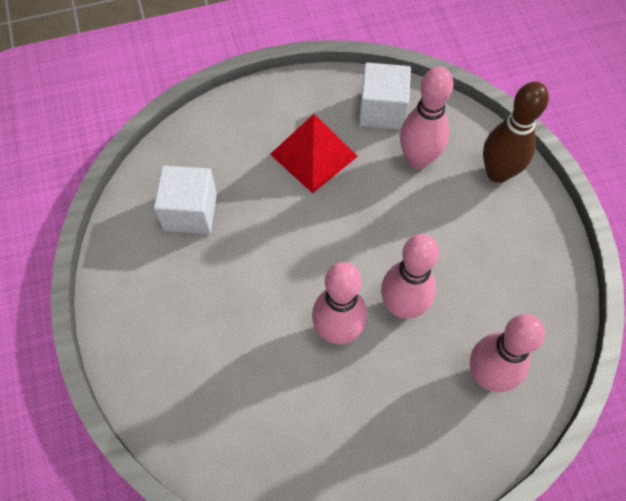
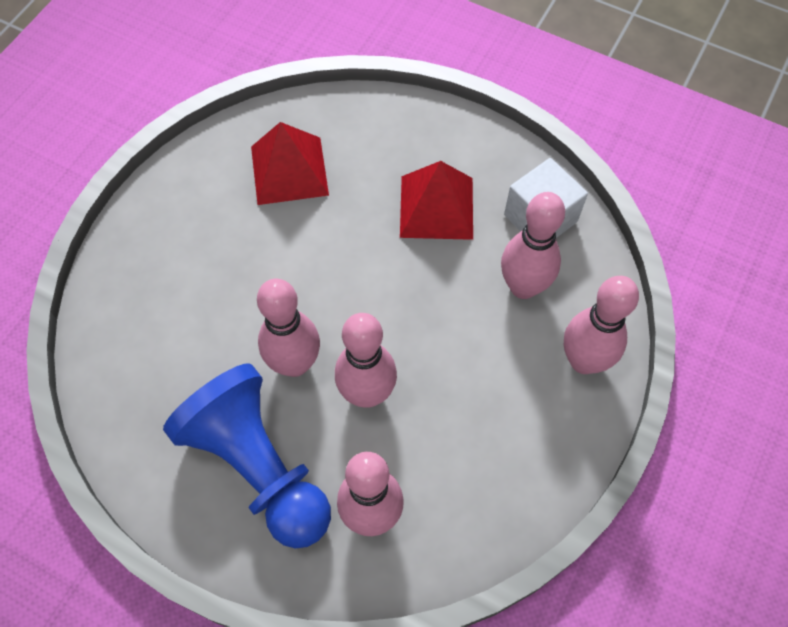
camera: 45 degrees right, 0 degrees up
(190, 212) = (289, 170): white cube -> red pyramid
(389, 416) = (258, 466): none -> blue pawn
(497, 173) = (583, 361): brown bowling pin -> pink bowling pin

